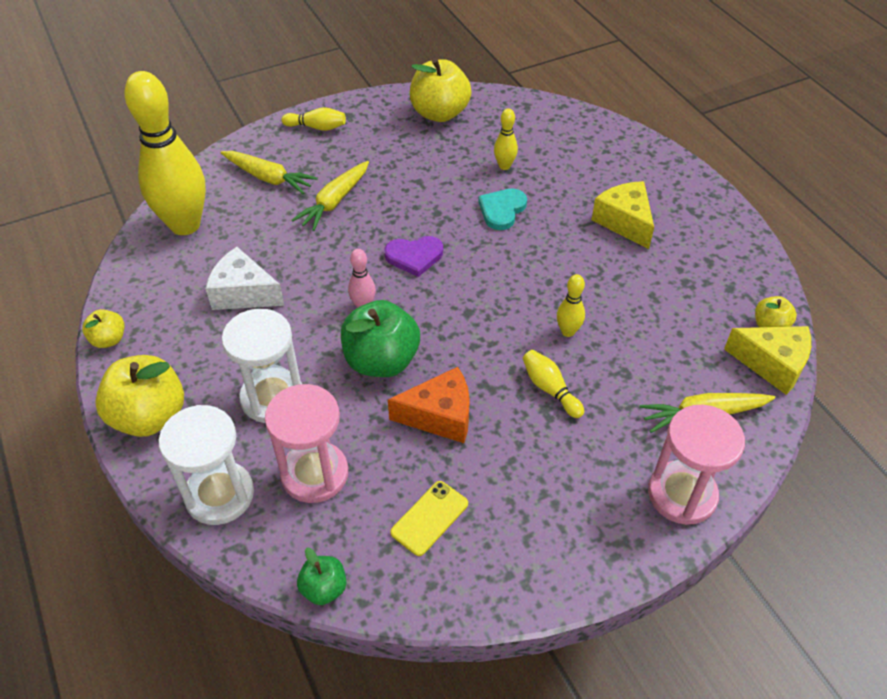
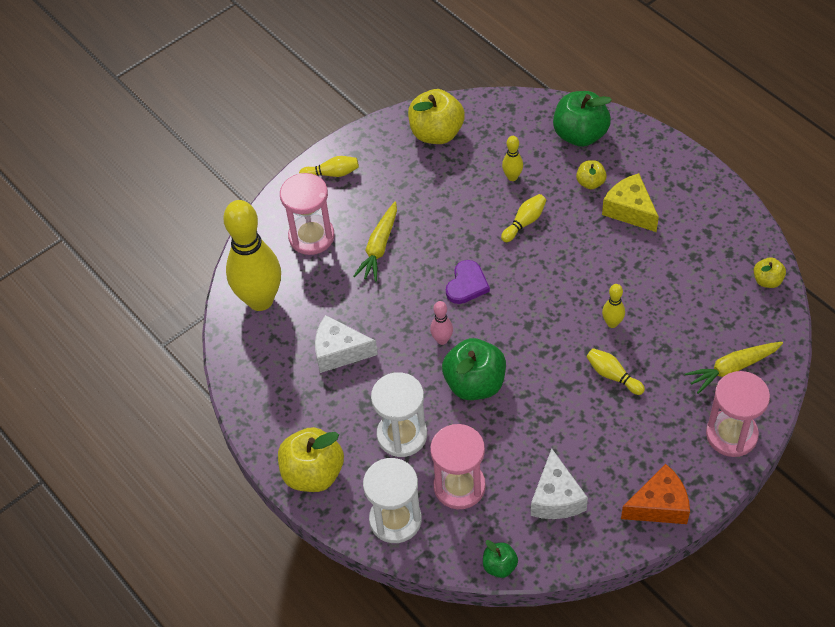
camera: 10 degrees left, 5 degrees up
(109, 339) = (248, 419): yellow apple -> yellow apple (590, 183)
(268, 178) = (311, 236): yellow carrot -> pink hourglass
(414, 256) = (467, 284): purple heart -> purple heart turned 45 degrees counterclockwise
(429, 518) = (556, 498): yellow phone -> white cheese
(440, 416) = (536, 418): orange cheese -> orange cheese (659, 505)
(502, 210) = (524, 222): turquoise heart -> yellow bowling pin
(591, 142) = (580, 135): none -> green apple
(772, 364) = (775, 313): yellow cheese -> none

